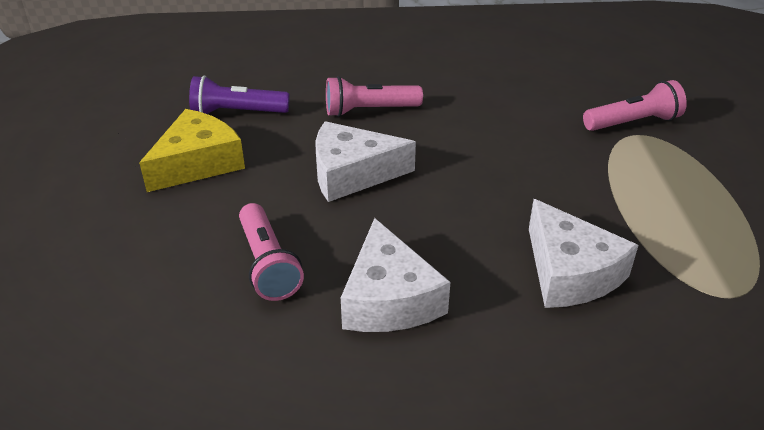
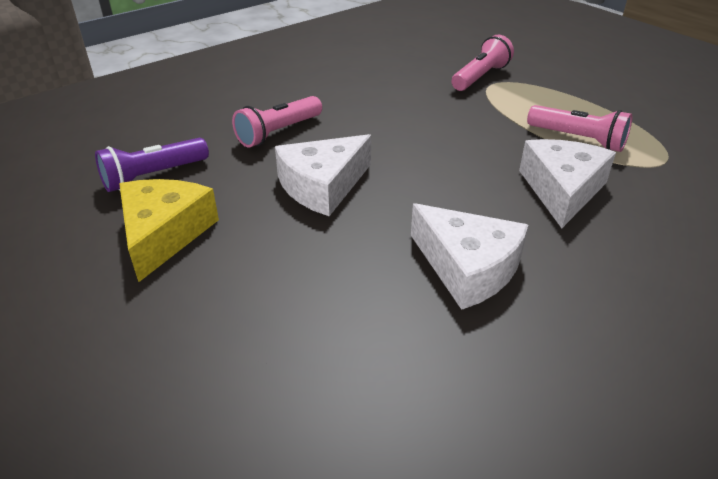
camera: 35 degrees left, 0 degrees up
(268, 264) = (338, 290): pink flashlight -> pink flashlight (578, 139)
(570, 272) = (562, 190): white cheese -> white cheese turned 105 degrees counterclockwise

